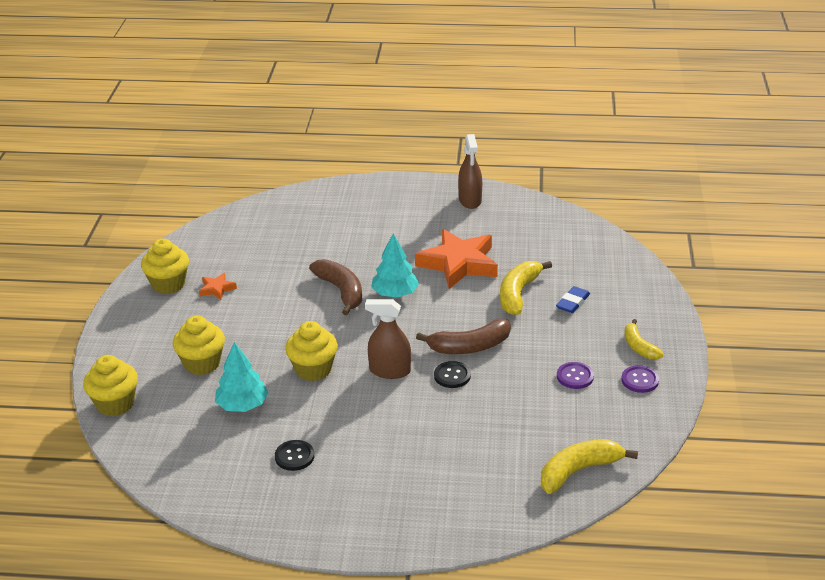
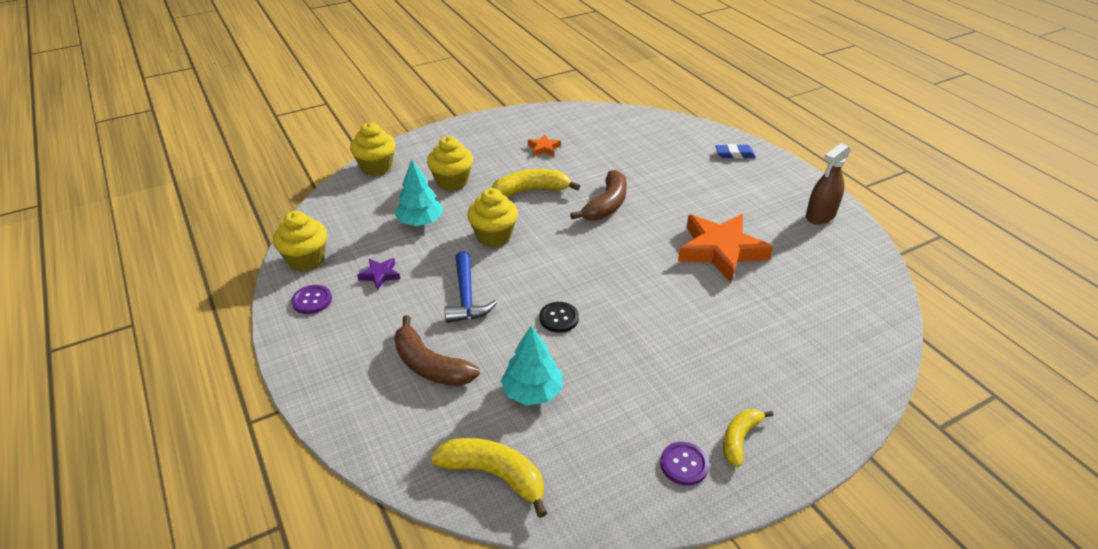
camera: 55 degrees right, 5 degrees up
(168, 284) = (526, 127): yellow cupcake -> yellow cupcake (306, 260)
(294, 456) = (380, 275): black button -> purple star
(377, 415) = (466, 297): none -> blue hammer
(390, 371) = (530, 277): brown spray bottle -> none
(395, 293) = (636, 234): turquoise tree -> turquoise tree (532, 391)
(470, 346) = (611, 311): brown banana -> brown banana (430, 365)
(518, 294) = (722, 308): yellow banana -> yellow banana (531, 191)
(573, 302) = (753, 352): blue eraser -> blue eraser (734, 154)
(575, 376) = (639, 406): purple button -> purple button (312, 300)

